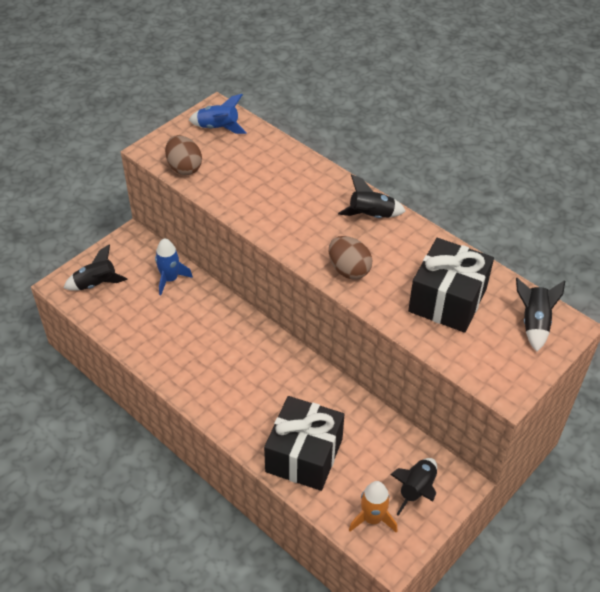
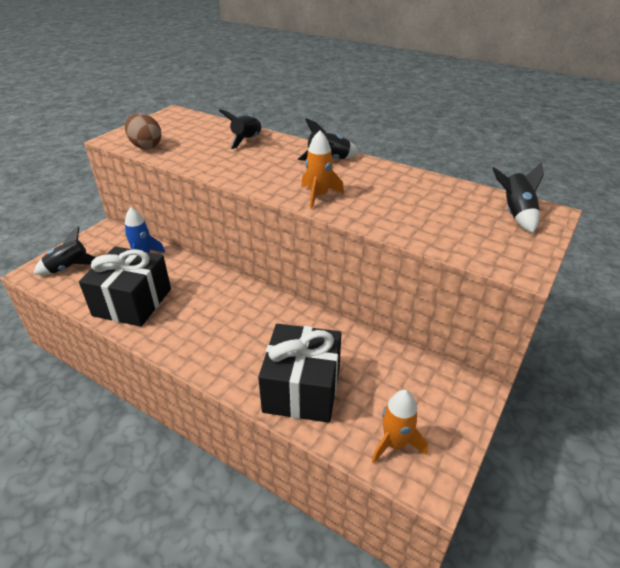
camera: 10 degrees left, 10 degrees down
(218, 128) = (176, 122): blue rocket -> none
(349, 270) = (319, 195): brown egg -> orange rocket
(416, 490) = (433, 405): black rocket -> black rocket (247, 141)
(447, 300) = (424, 206): black gift -> black gift (132, 302)

